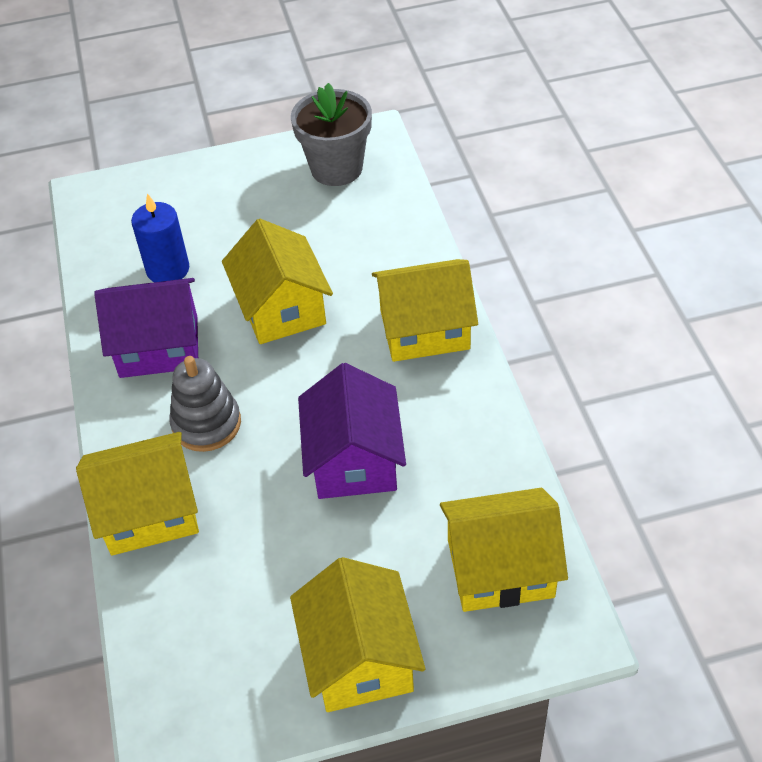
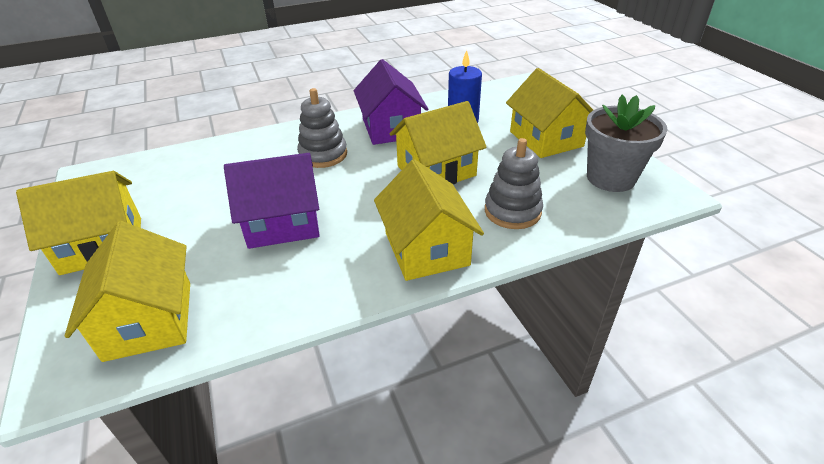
camera: 80 degrees right, 10 degrees down
(149, 512) = (254, 145): yellow house -> yellow house (546, 139)
(377, 254) = (512, 211): none -> grey stacking toy

